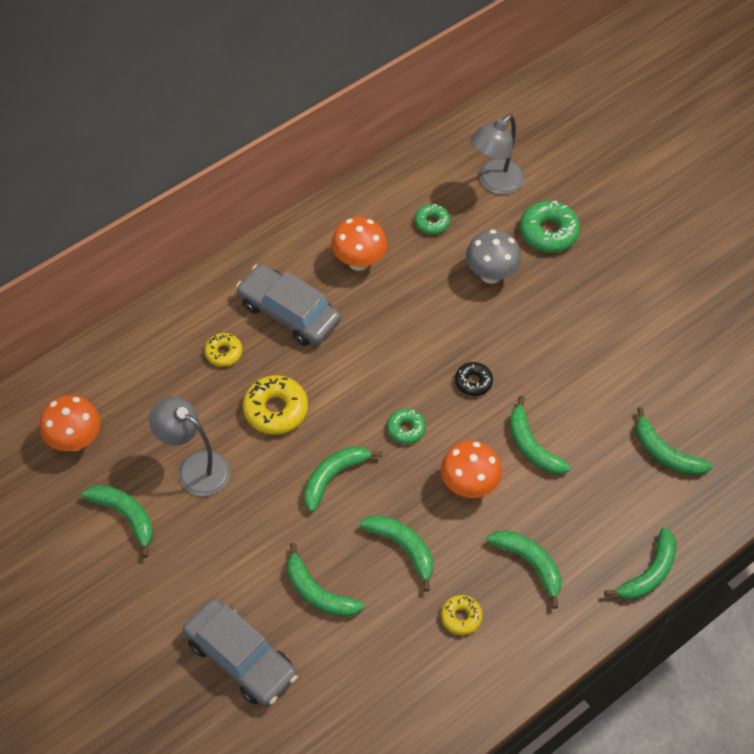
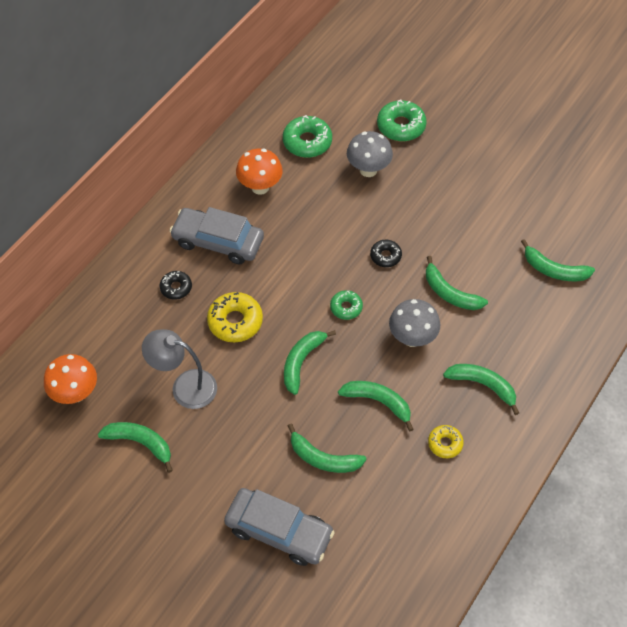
camera: 15 degrees left, 0 degrees up
(223, 353) = (176, 288): yellow donut -> black donut
(432, 222) = (307, 142): green donut -> green donut, size x1.69
(468, 486) = (412, 338): orange mushroom -> grey mushroom
(494, 183) = (345, 99): grey lamp -> none
(649, 573) = (577, 366): green banana -> none

